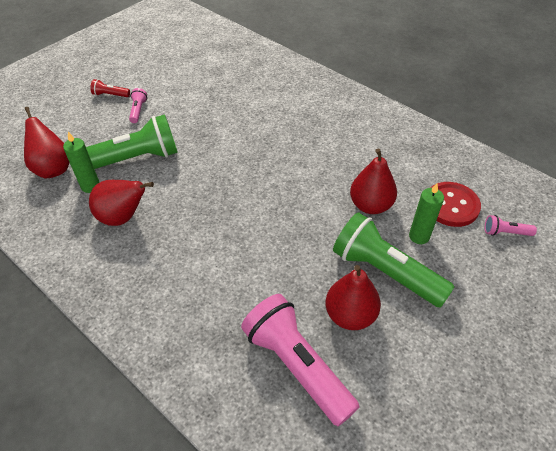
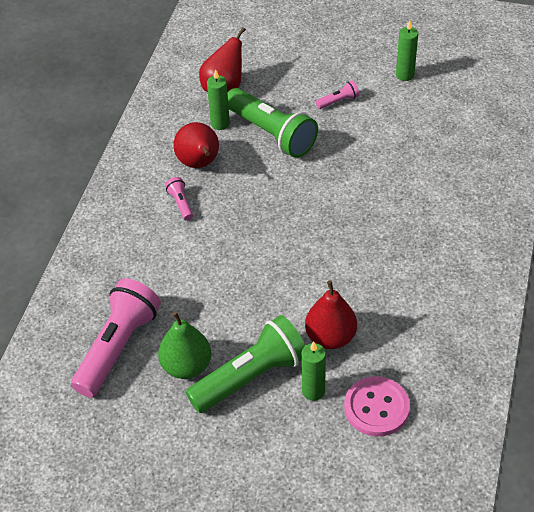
camera: 65 degrees right, 0 degrees up
(110, 95) = (345, 70): red flashlight -> none
(147, 70) = (405, 75): none -> green candle
(350, 315) = (186, 366): red pear -> green pear
(385, 272) = (250, 377): green flashlight -> green flashlight turned 45 degrees clockwise
(451, 205) = (376, 408): red button -> pink button
(505, 232) = (367, 468): pink flashlight -> pink flashlight (180, 203)

